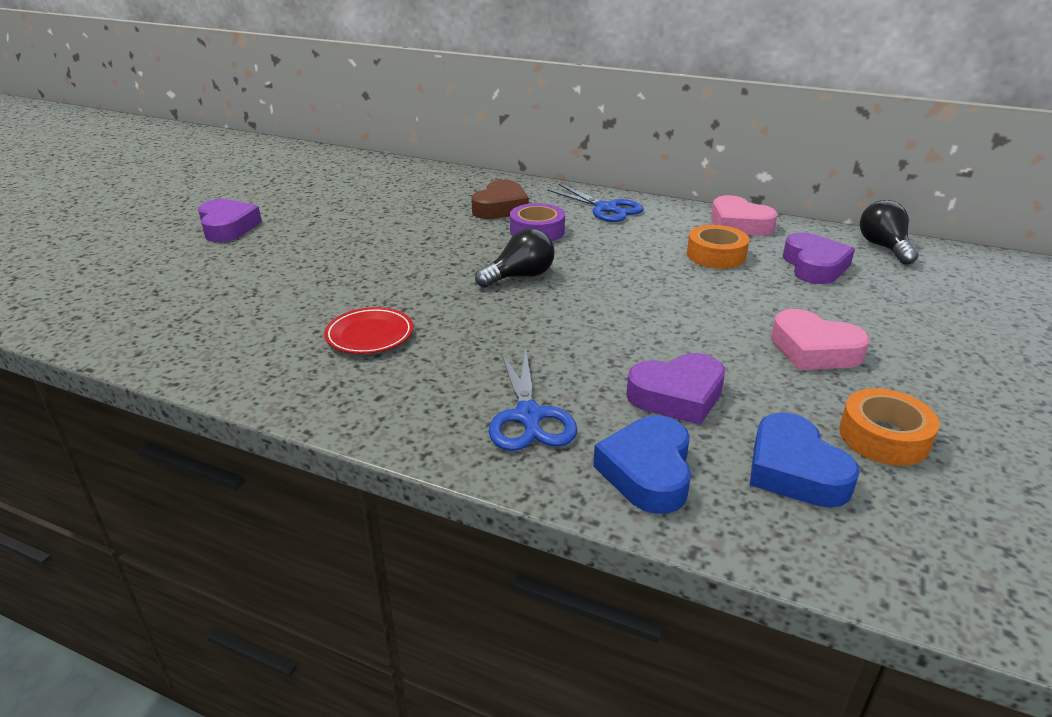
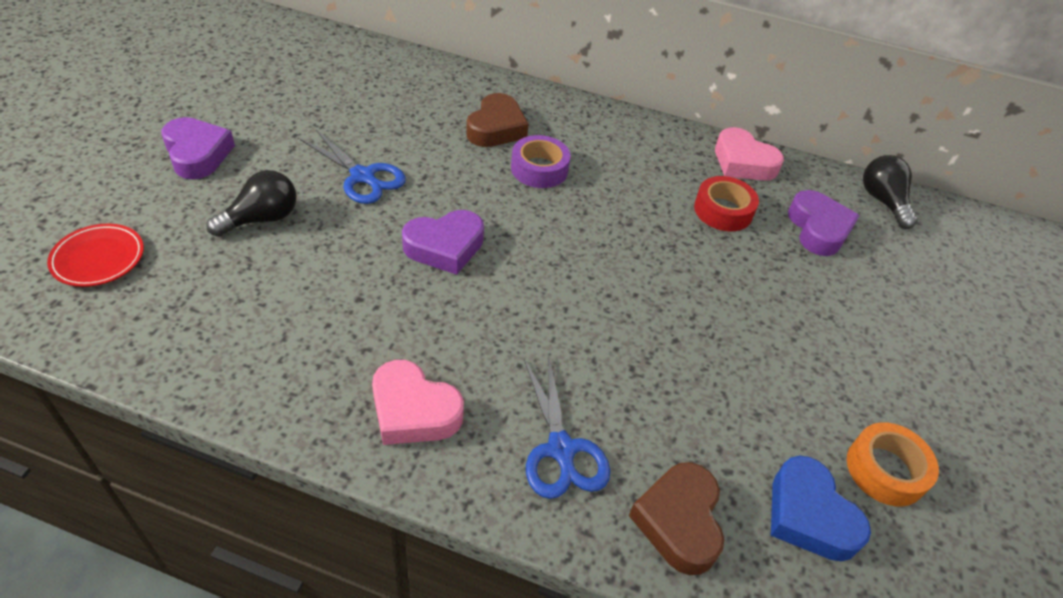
camera: 10 degrees left, 15 degrees up
(369, 335) = (385, 332): red plate -> red plate (98, 259)
(520, 276) = (529, 241): black light bulb -> black light bulb (262, 219)
(606, 208) = (607, 133): blue scissors -> blue scissors (363, 177)
(647, 472) = (679, 521): blue heart -> brown heart
(677, 396) = (699, 418): purple heart -> purple heart (445, 247)
(716, 255) = (723, 211): orange tape -> red tape
(814, 350) = (821, 352): pink heart -> pink heart (413, 410)

